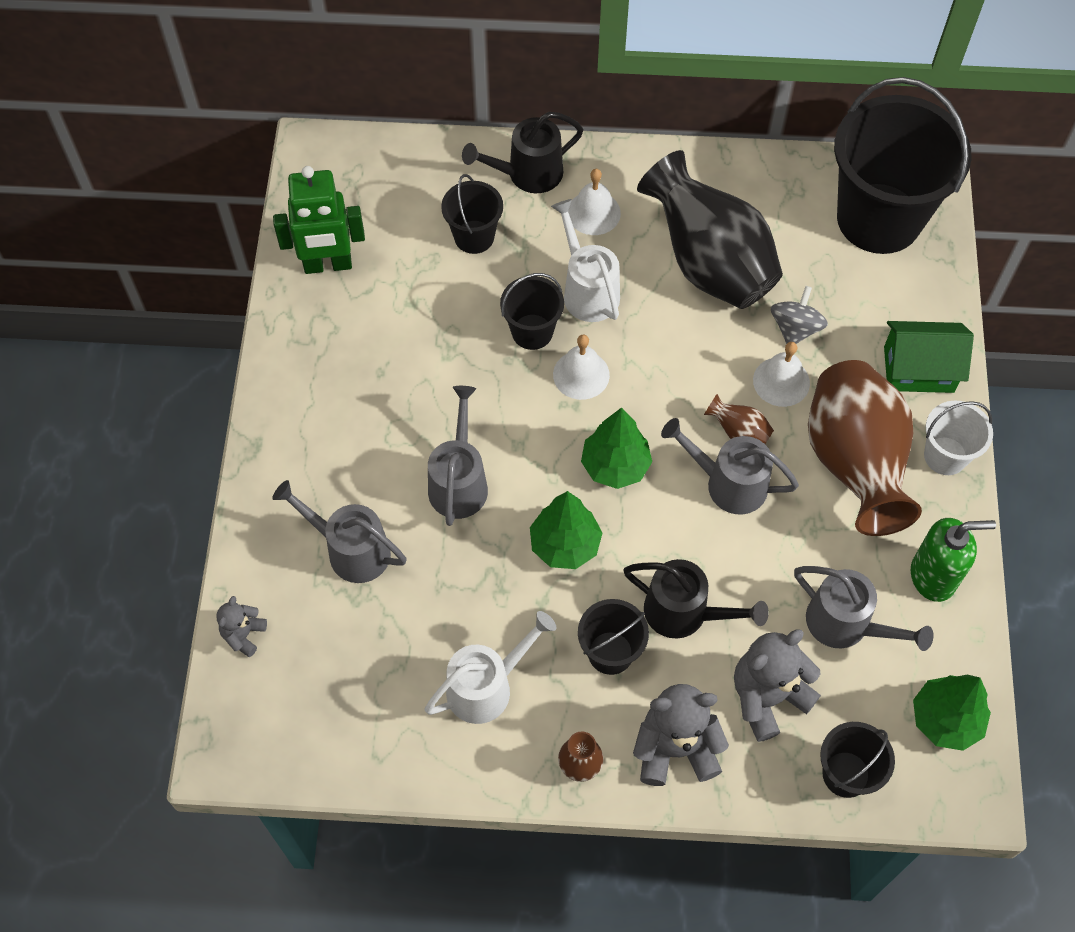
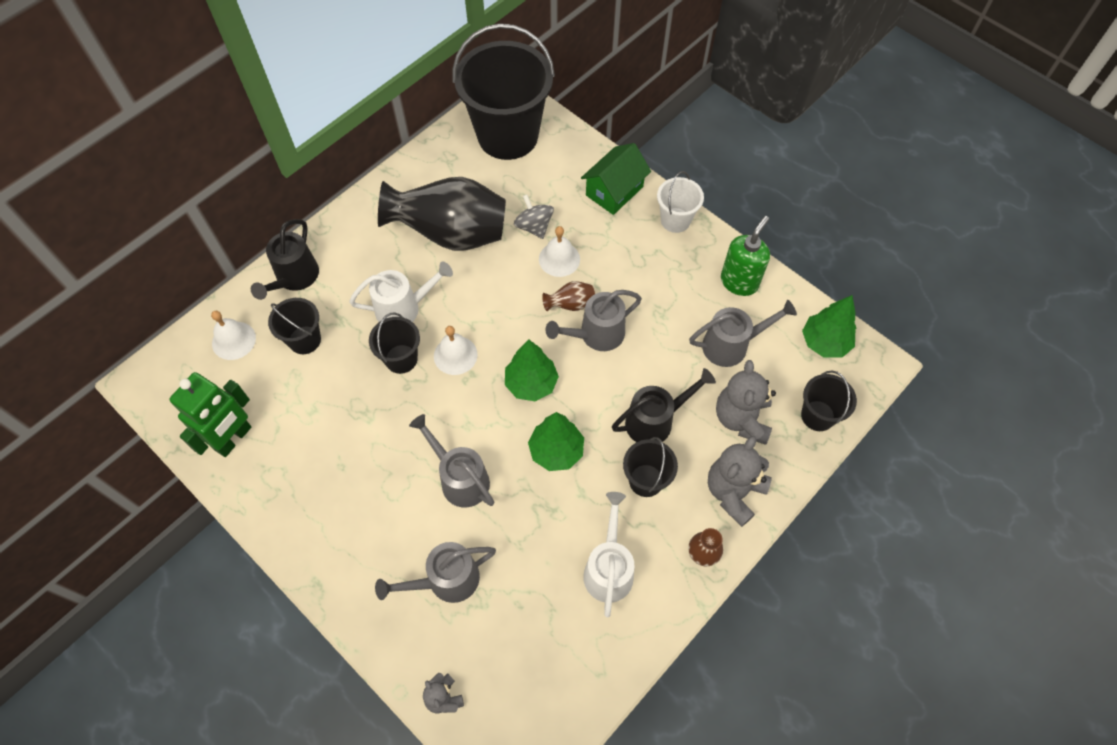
camera: 50 degrees left, 0 degrees up
(587, 290) = (404, 308): white watering can -> white watering can turned 150 degrees clockwise
(593, 213) = (357, 265): white bell -> white bell (233, 340)
(854, 463) = (641, 265): brown vase -> none

